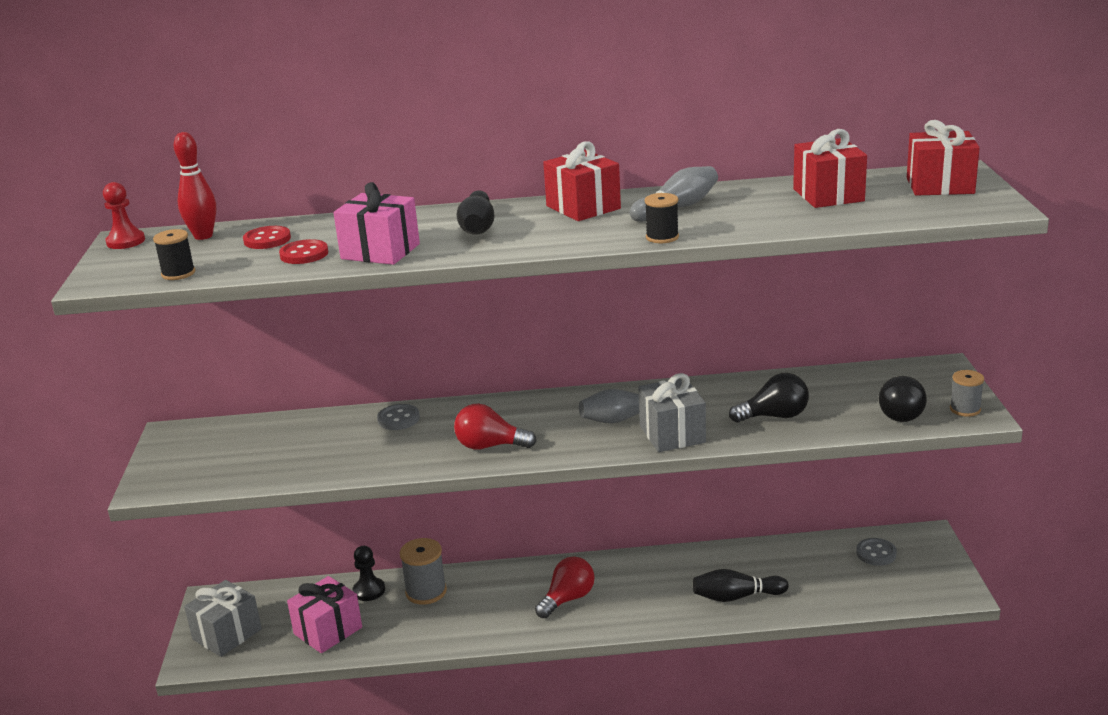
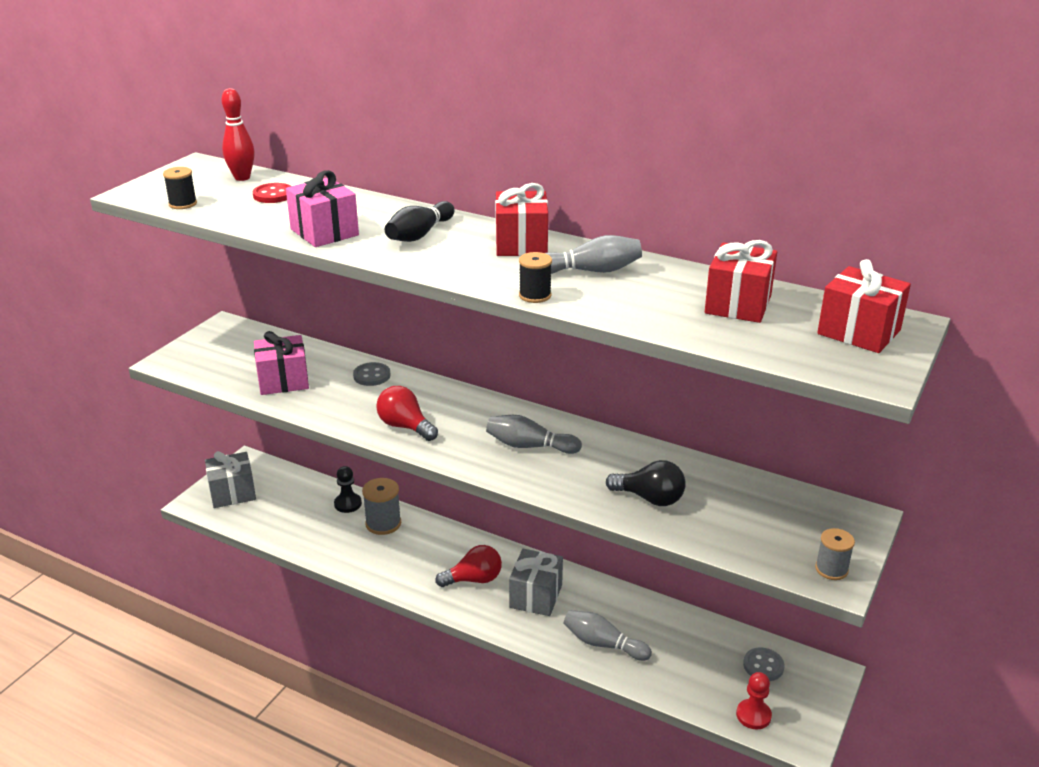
camera: 30 degrees right, 5 degrees up
(126, 241) = (194, 166): red pawn -> red pawn (753, 715)
(304, 254) = (276, 216): red button -> none
(328, 631) = (293, 522): pink gift -> pink gift (283, 381)
(672, 434) = (548, 477): grey gift -> grey gift (536, 596)
(736, 597) = (603, 644): black bowling pin -> grey bowling pin
(900, 413) = (764, 545): black light bulb -> none

